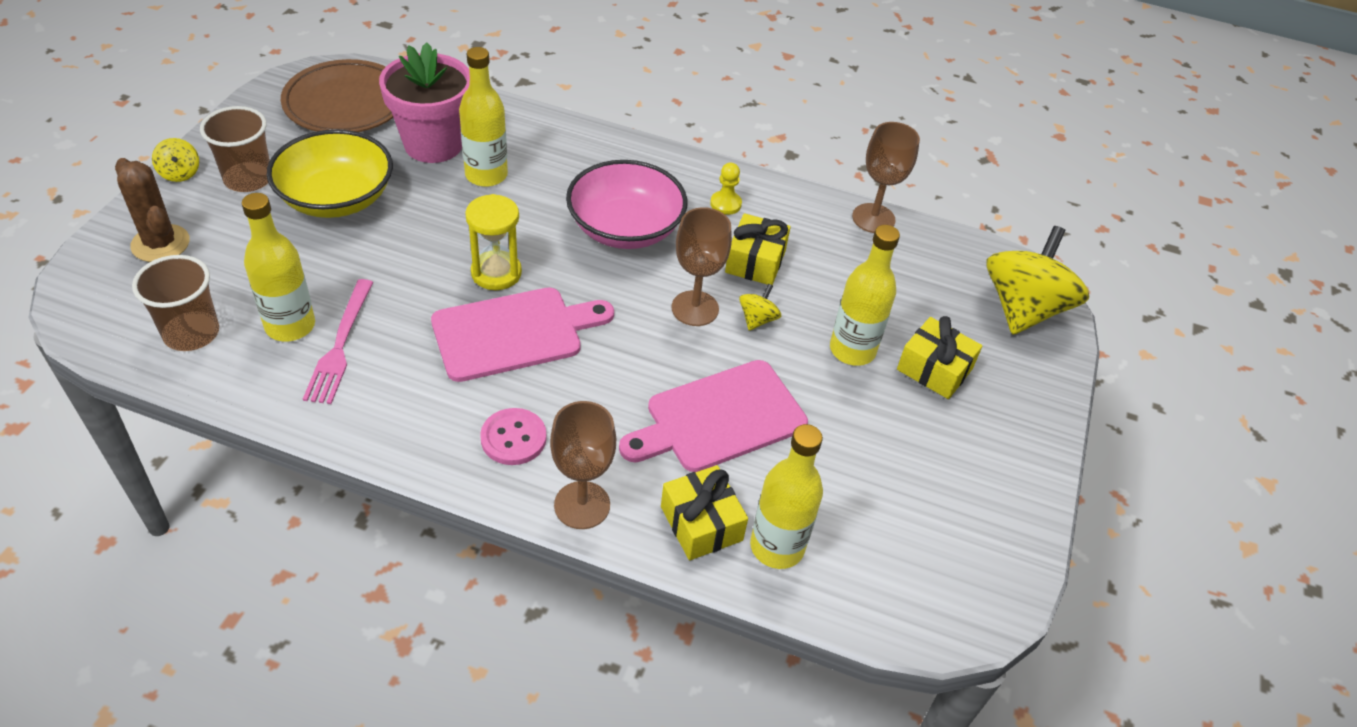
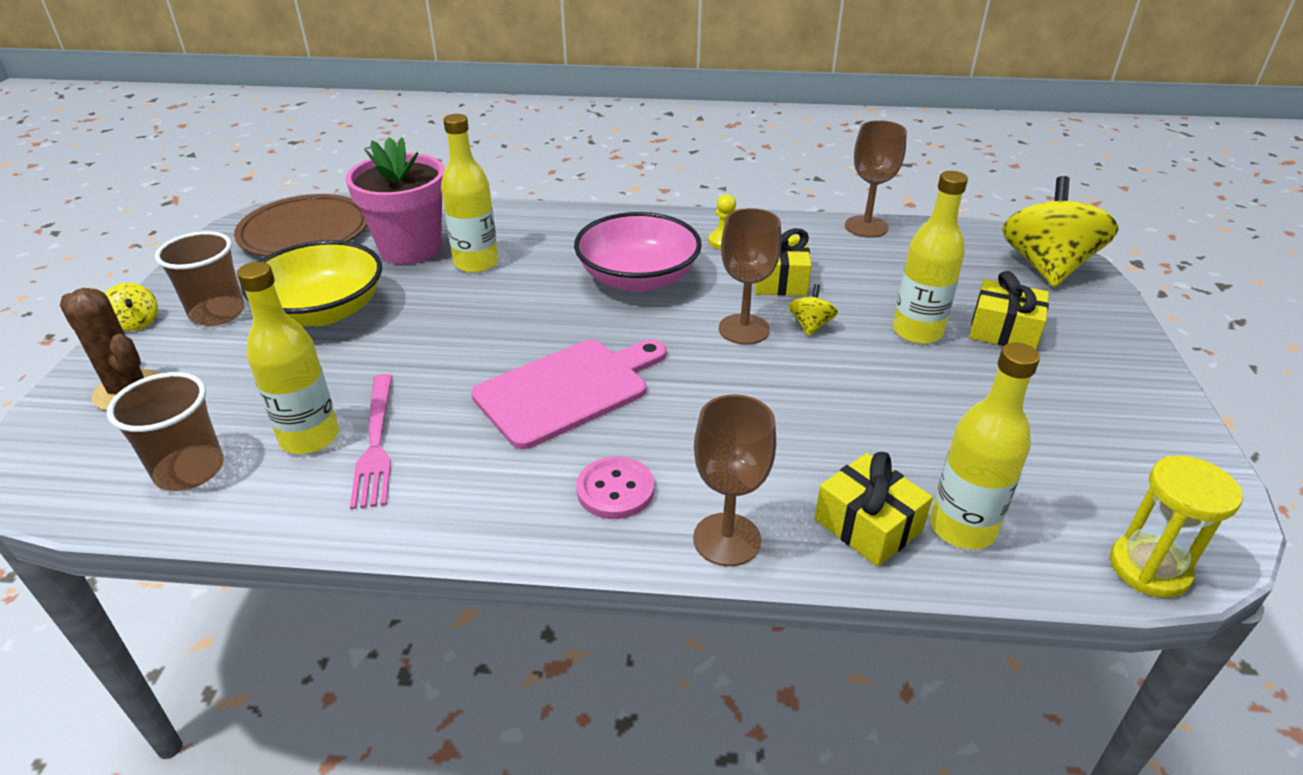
camera: 10 degrees left, 10 degrees down
(496, 273) = (524, 341): yellow hourglass -> yellow hourglass (1149, 568)
(720, 418) = (826, 419): pink cutting board -> none

